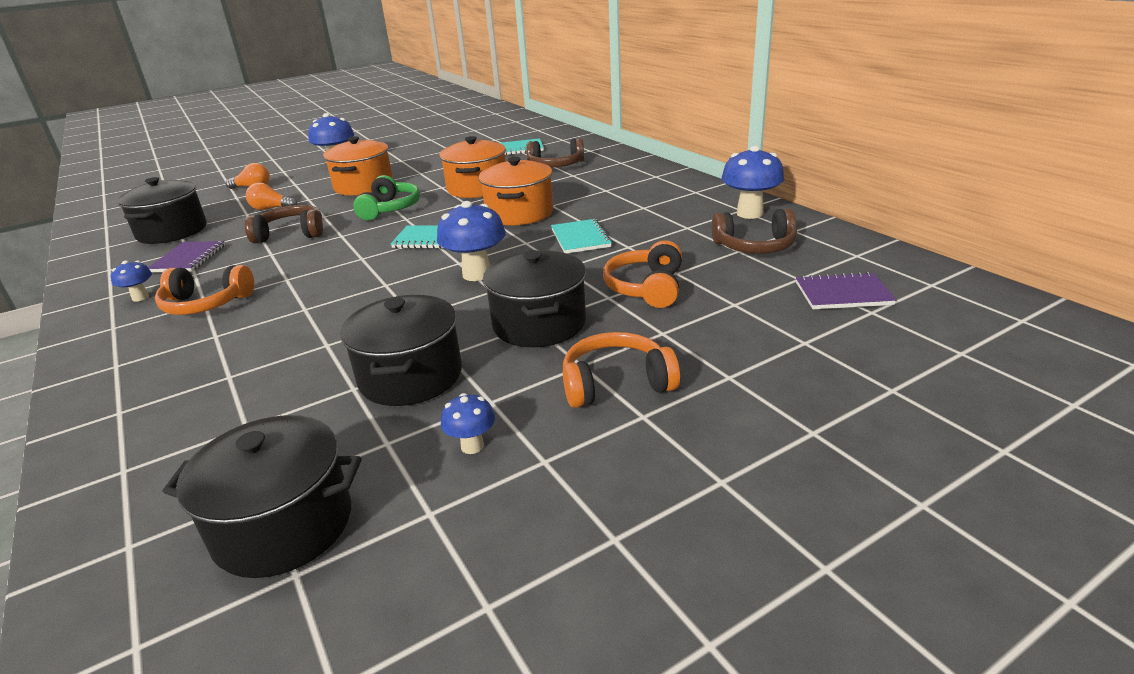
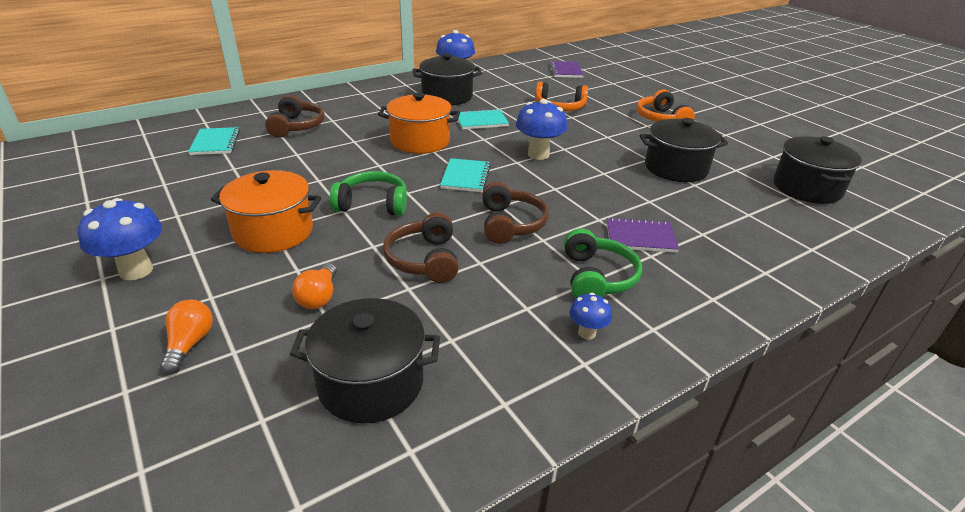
camera: 95 degrees left, 5 degrees up
(188, 259) = (482, 327): purple notebook -> purple notebook (640, 237)
(206, 304) = (597, 277): orange headphones -> green headphones
(472, 446) = (725, 149): blue mushroom -> none
(477, 188) = (337, 161): orange pot -> none
(539, 324) = (607, 135): black pot -> black pot (447, 96)
(755, 246) = (506, 79): brown headphones -> brown headphones (510, 224)

